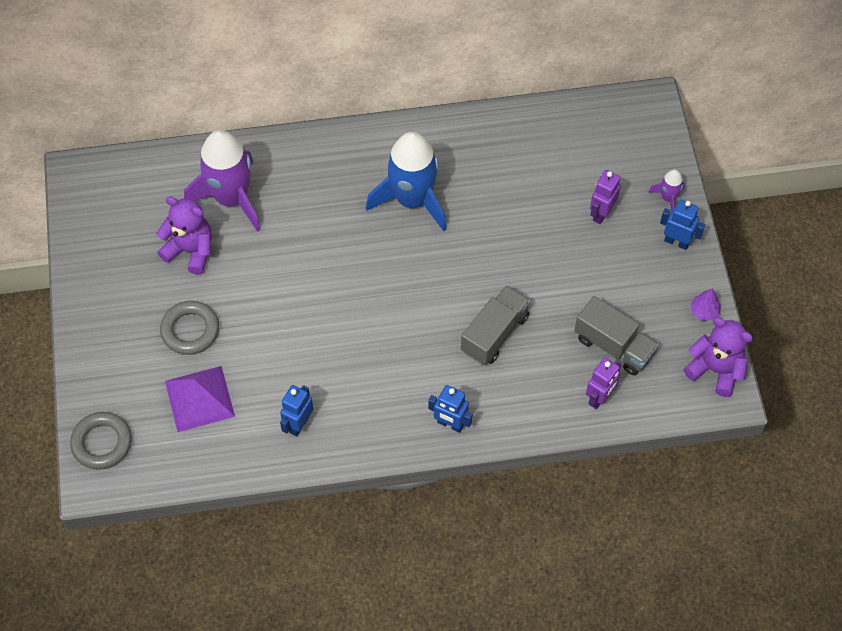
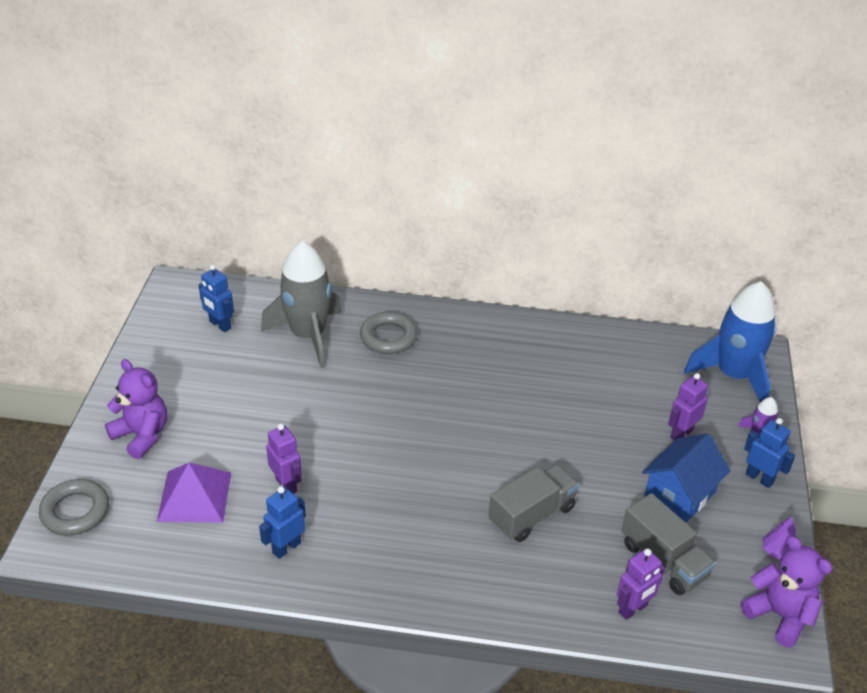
camera: 15 degrees right, 20 degrees down
(190, 250) = (249, 368): purple teddy bear -> purple teddy bear (142, 435)
(190, 330) = (215, 434): grey ring -> grey ring (388, 337)
(231, 198) = (308, 335): purple rocket -> grey rocket
(275, 364) = (286, 485): none -> purple robot
(412, 200) = (485, 377): blue rocket -> blue rocket (733, 375)
(450, 424) = (452, 591): blue robot -> blue robot (220, 325)
(613, 277) = (680, 494): none -> blue house

